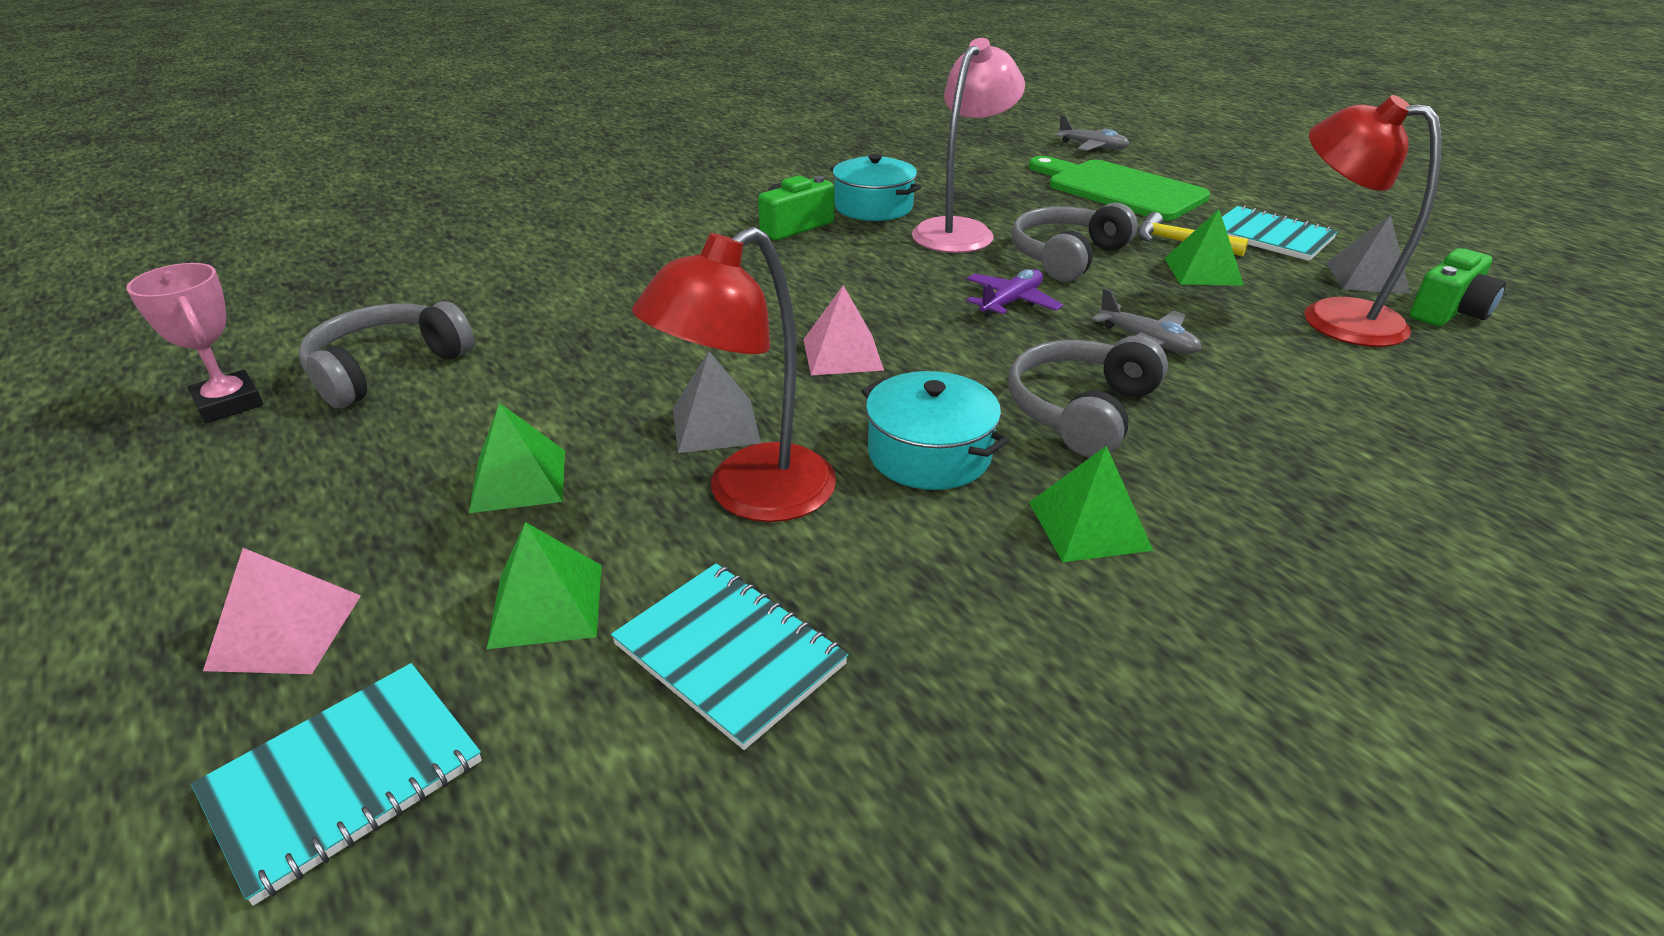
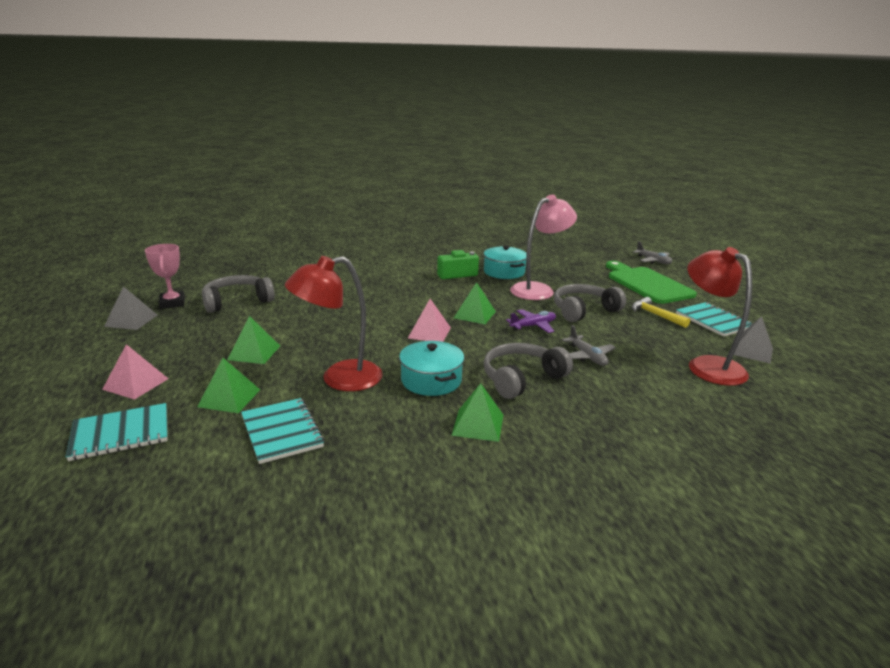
camera: 20 degrees right, 10 degrees down
(715, 425) = (348, 349): grey pyramid -> grey pyramid (131, 320)
(1202, 271) = (653, 330): green pyramid -> green pyramid (474, 314)
(1448, 311) = (785, 376): green camera -> none

